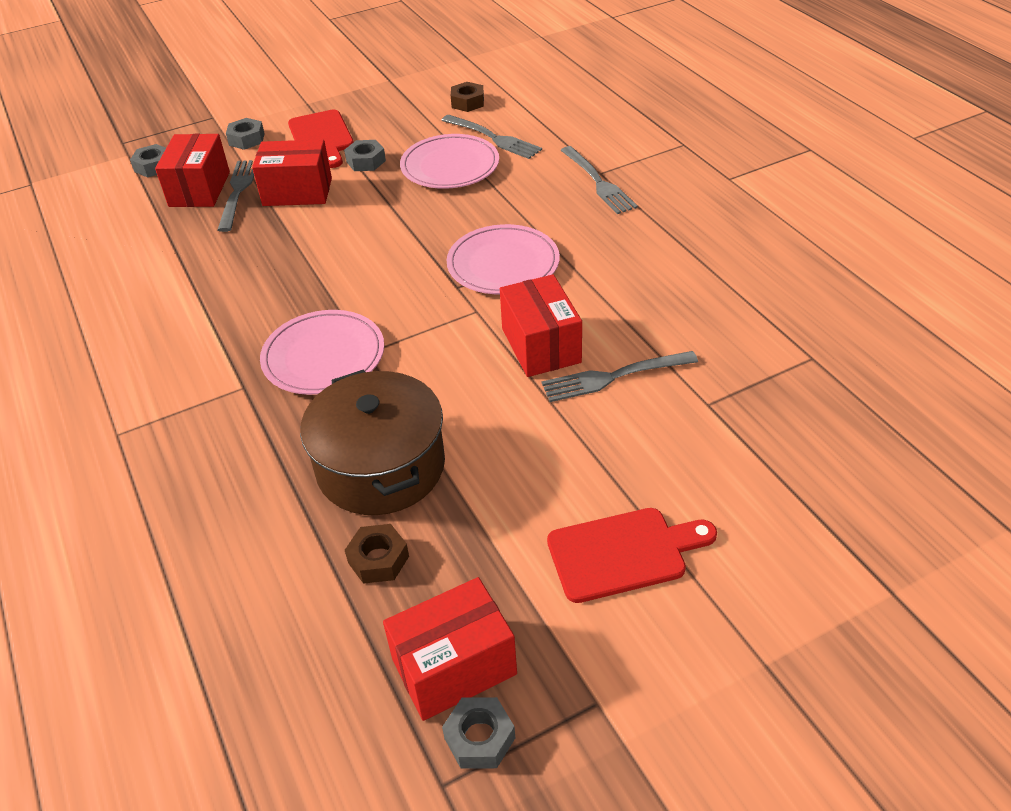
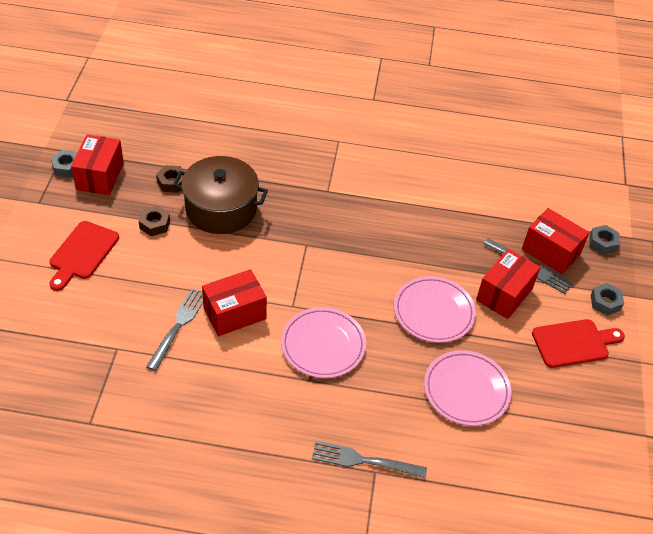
camera: 120 degrees right, 5 degrees up
(322, 137) = (574, 343): red cutting board -> red cutting board turned 150 degrees clockwise
(323, 356) = (320, 227): pink plate -> pink plate (433, 312)
(366, 161) = (515, 348): grey nut -> none
(467, 102) = (560, 462): brown nut -> brown nut (154, 224)
(493, 138) = (485, 441): grey fork -> none
(541, 345) = (234, 313): red box -> red box turned 45 degrees counterclockwise

